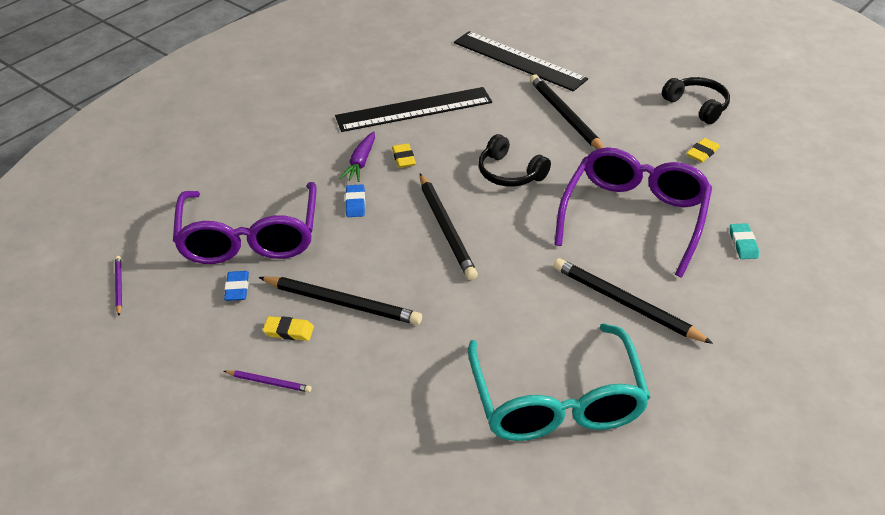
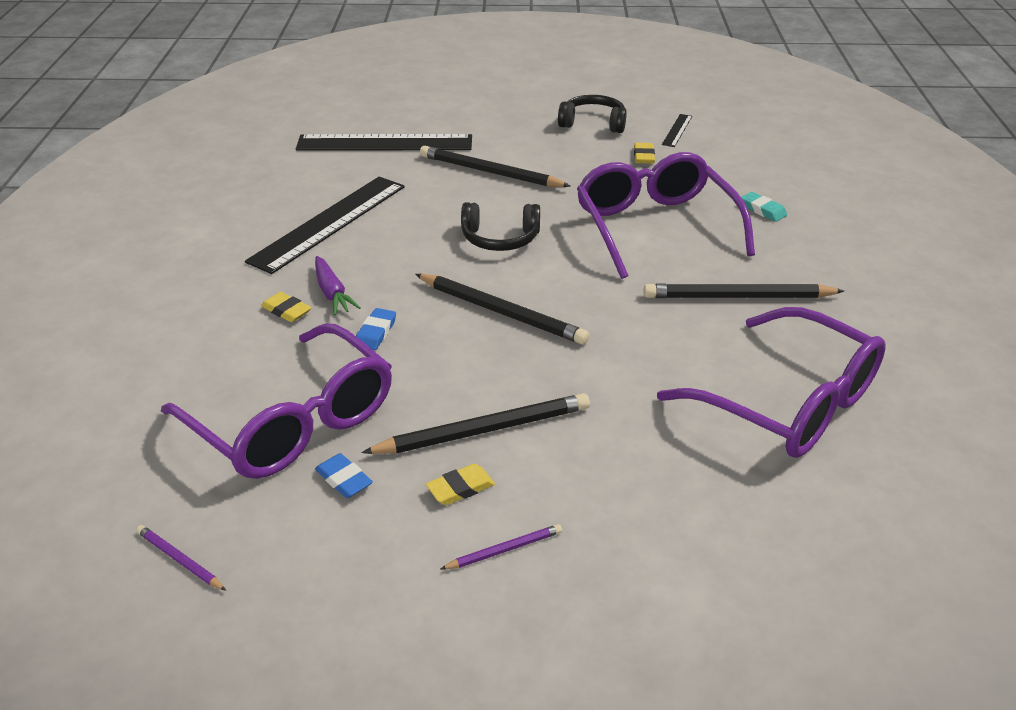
camera: 40 degrees left, 5 degrees down
(355, 203) = (376, 332): blue eraser -> blue eraser turned 60 degrees clockwise
(403, 158) = (375, 270): yellow eraser -> yellow eraser (286, 310)
(556, 400) = (787, 402): turquoise glasses -> purple glasses
(762, 141) = (677, 130): none -> black ruler

